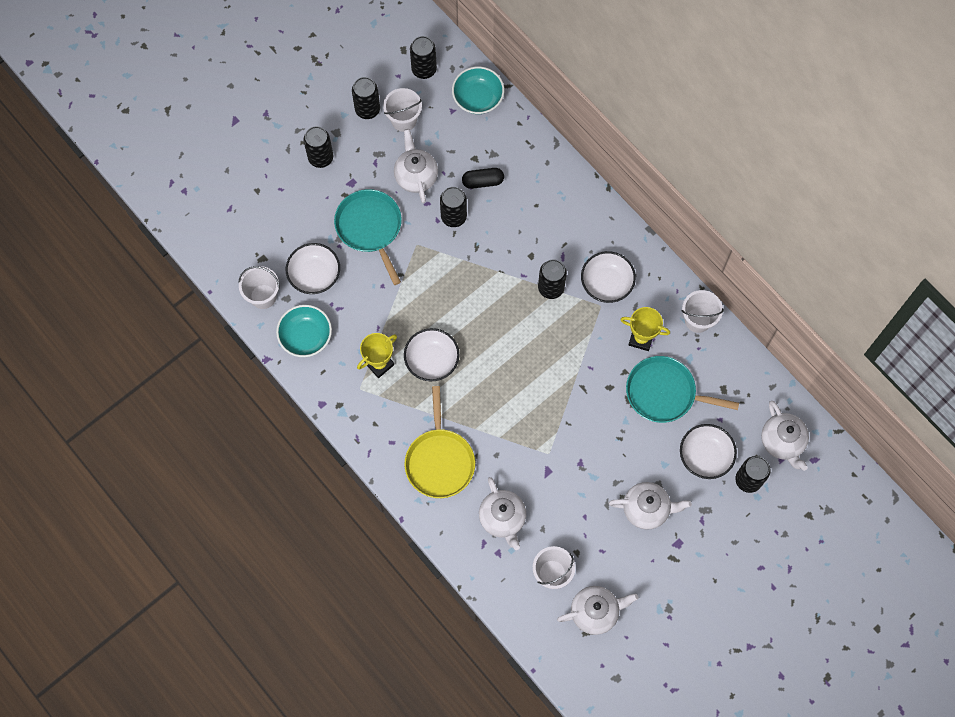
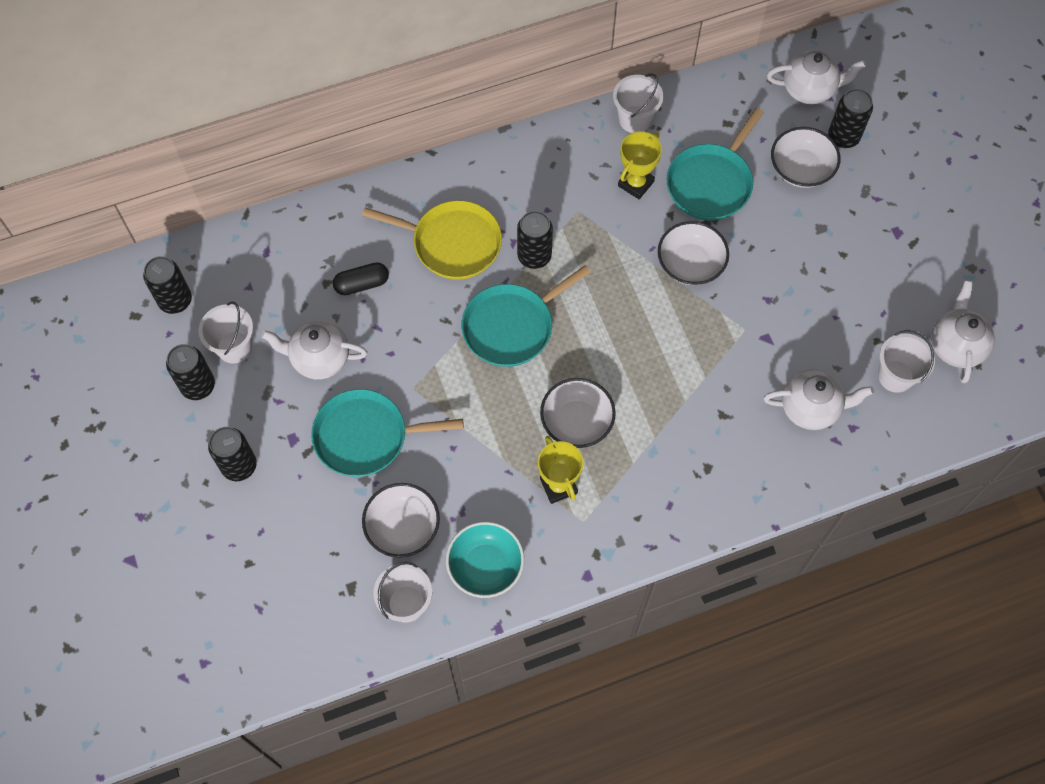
camera: 70 degrees left, 5 degrees down
(439, 461) = (713, 456): yellow pan -> yellow pan (452, 243)
(453, 217) = (394, 333): black can -> none
(478, 98) = (246, 252): turquoise bowl -> none
(483, 181) = (362, 284): black capsule -> black capsule turned 60 degrees clockwise
(488, 292) = (512, 326): none -> turquoise pan
(606, 283) = (552, 195): white bowl -> white bowl (690, 263)
(646, 509) = (846, 249): white teapot -> none

